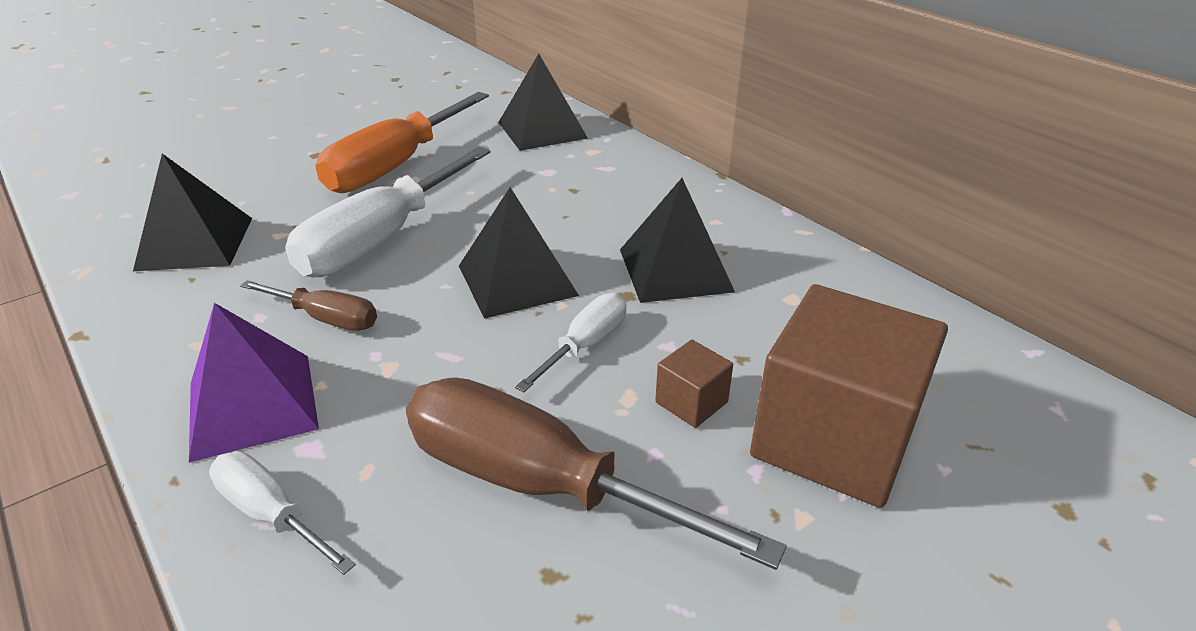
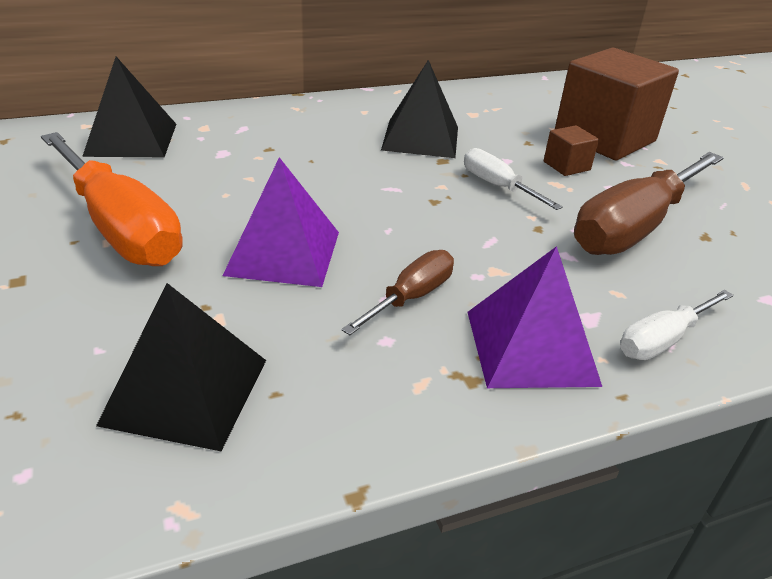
camera: 75 degrees left, 0 degrees up
(381, 239) = (283, 253): white screwdriver -> purple pyramid
(517, 280) = (400, 196): black pyramid -> none

